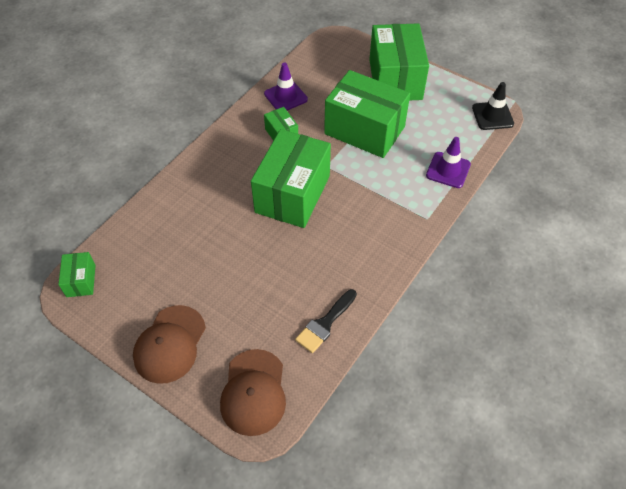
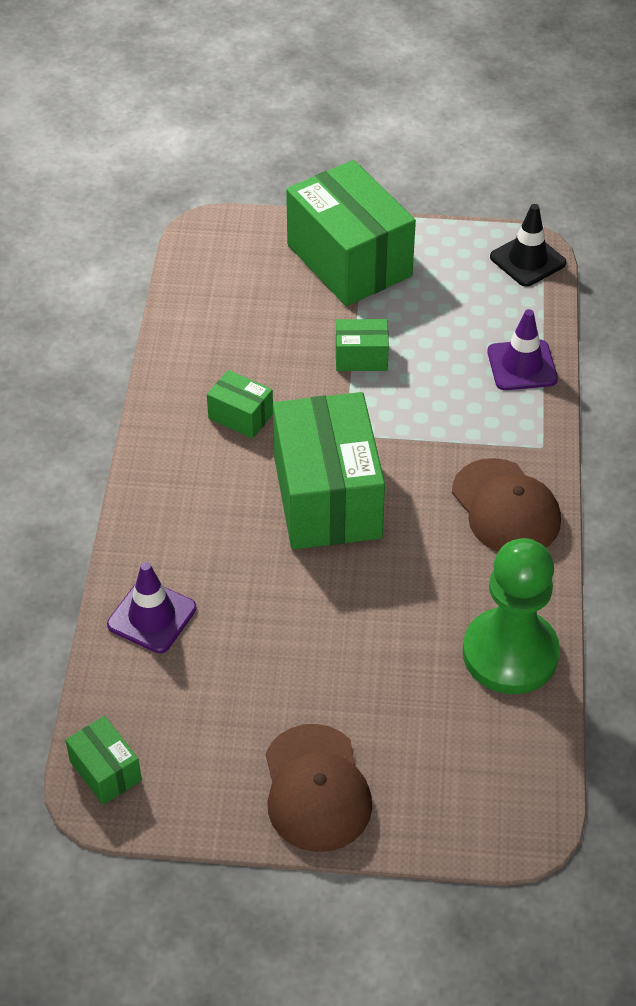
camera: 30 degrees left, 5 degrees down
(253, 392) = (483, 789): brown cap -> brown cap (505, 508)
(285, 97) = (201, 355): purple traffic cone -> purple traffic cone (152, 616)
(325, 324) = (510, 653): black brush -> green pawn
(364, 130) = (361, 357): green box -> green box, size x0.45

